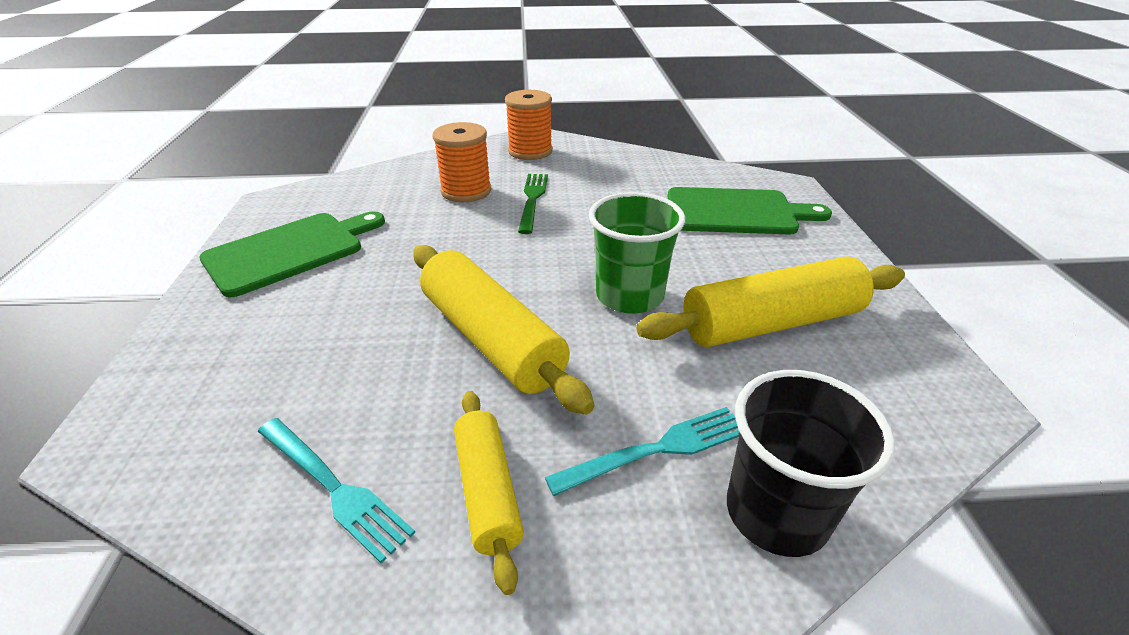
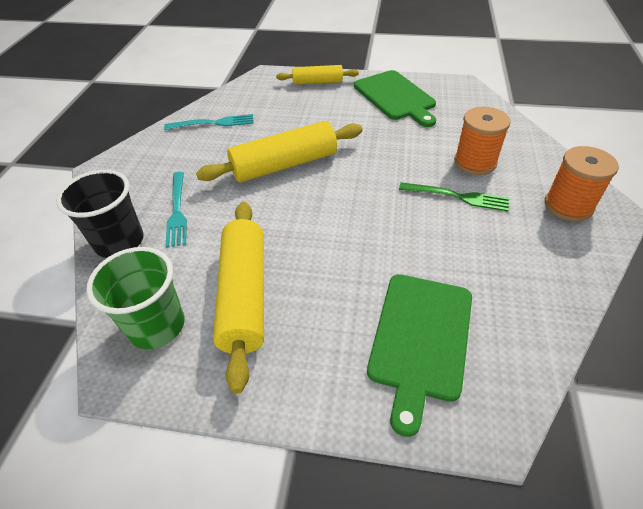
camera: 105 degrees right, 10 degrees up
(335, 488) = (214, 123): turquoise fork -> turquoise fork turned 150 degrees counterclockwise
(488, 491) = (188, 158): yellow rolling pin -> yellow rolling pin (317, 82)
(629, 296) = (304, 227): green cup -> green cup (156, 325)

